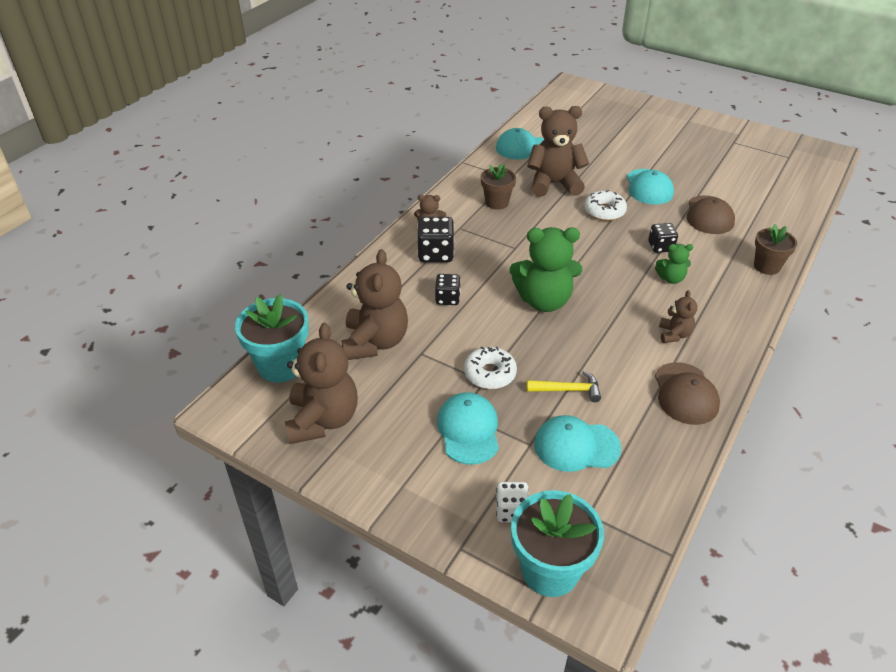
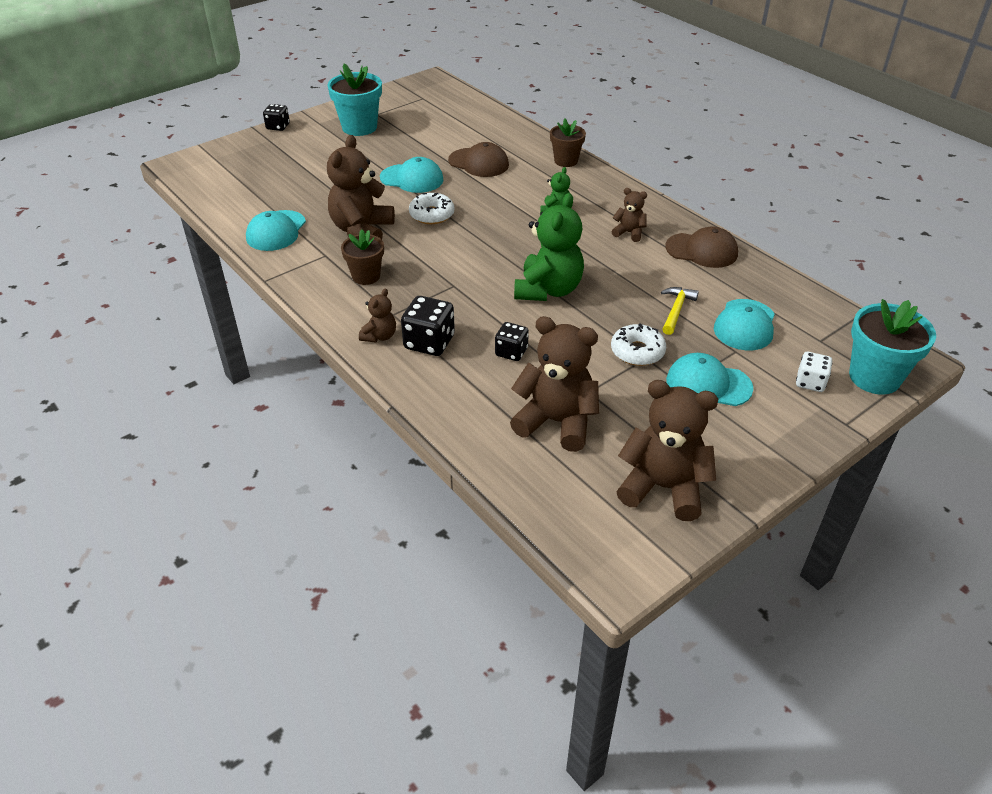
camera: 70 degrees left, 0 degrees up
(281, 365) = (562, 510): turquoise flower pot -> turquoise flower pot (359, 127)
(660, 247) = (507, 202): black dice -> black dice (278, 127)

